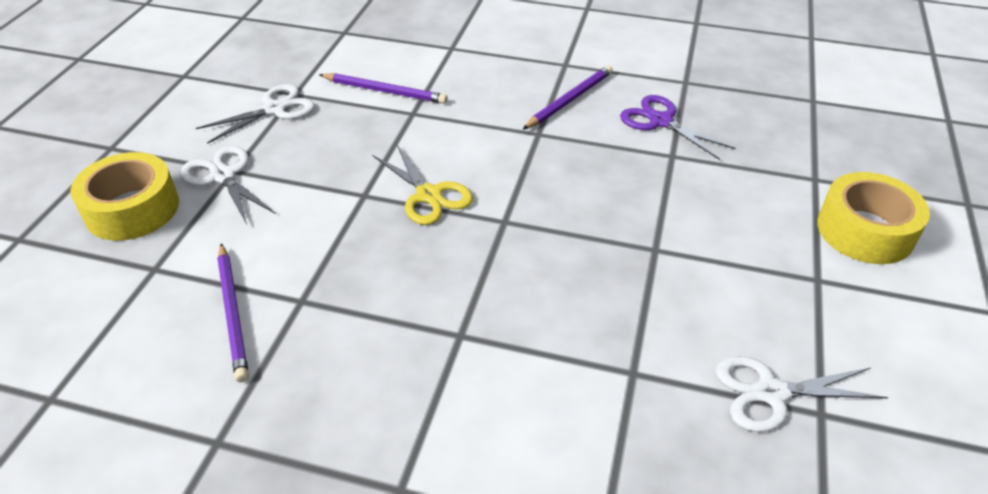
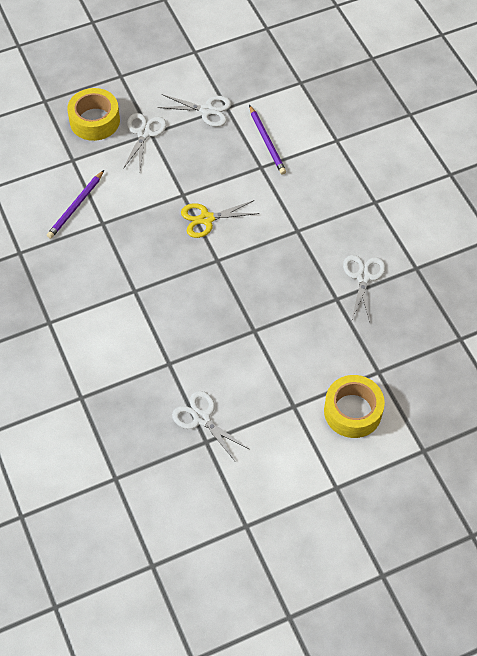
camera: 50 degrees right, 15 degrees up
(428, 195) = (206, 219): yellow scissors -> yellow scissors turned 60 degrees clockwise
(569, 100) = (342, 225): purple pencil -> none
(661, 121) = (363, 277): purple scissors -> white scissors

